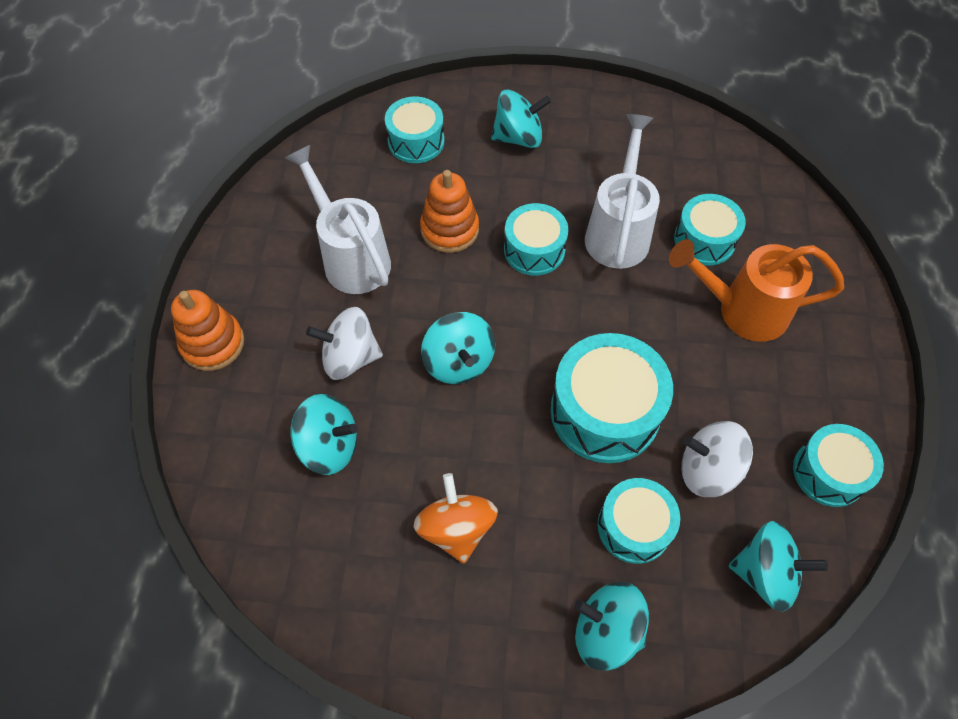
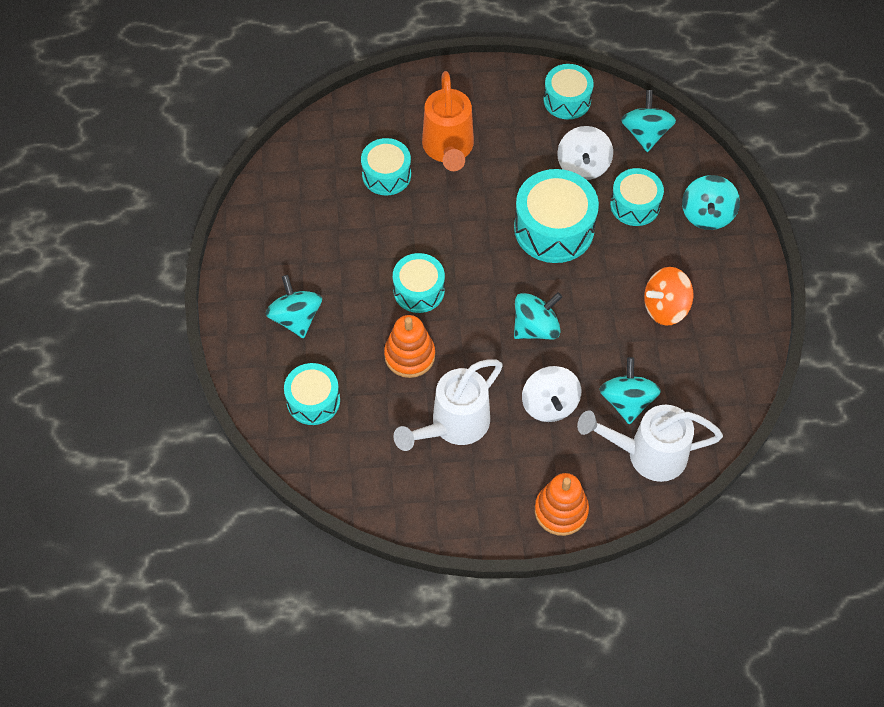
camera: 100 degrees left, 0 degrees up
(618, 232) = (389, 233): white watering can -> white watering can (648, 454)

